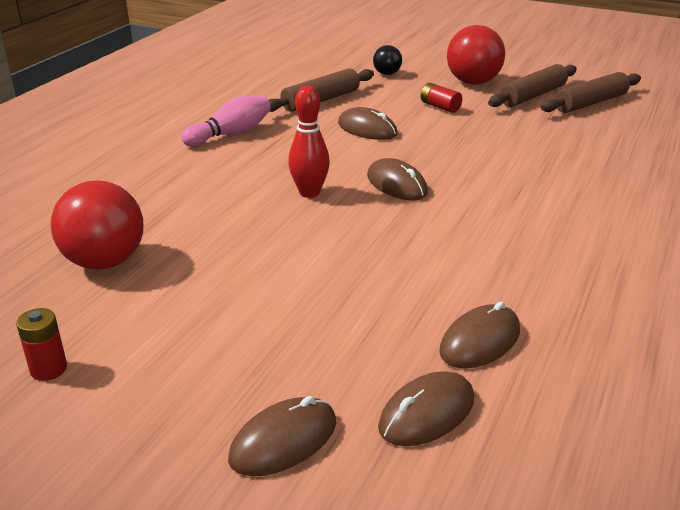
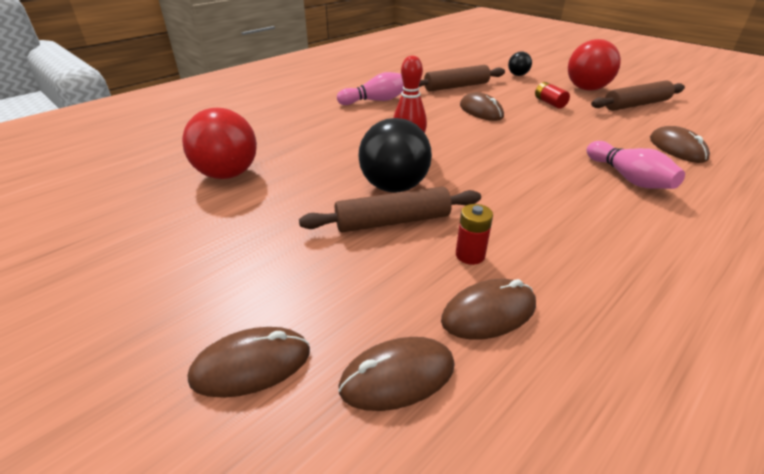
camera: 20 degrees right, 5 degrees up
(48, 369) = (128, 247): red battery -> red battery (470, 255)
(318, 239) = (394, 187): none -> black ball
(396, 184) = (482, 155): brown mouse -> brown mouse (677, 148)
(554, 183) = (628, 178): none -> pink bowling pin
(590, 103) = (689, 117): brown rolling pin -> brown rolling pin (393, 221)

